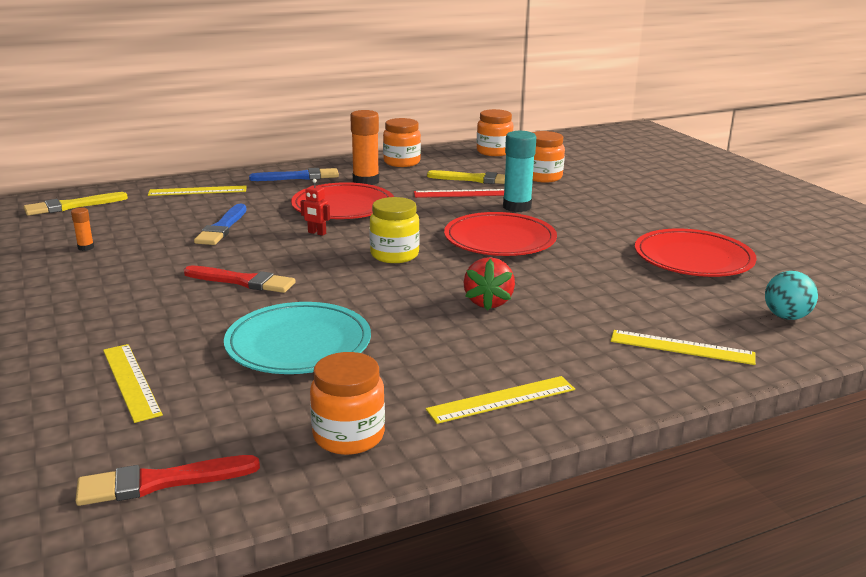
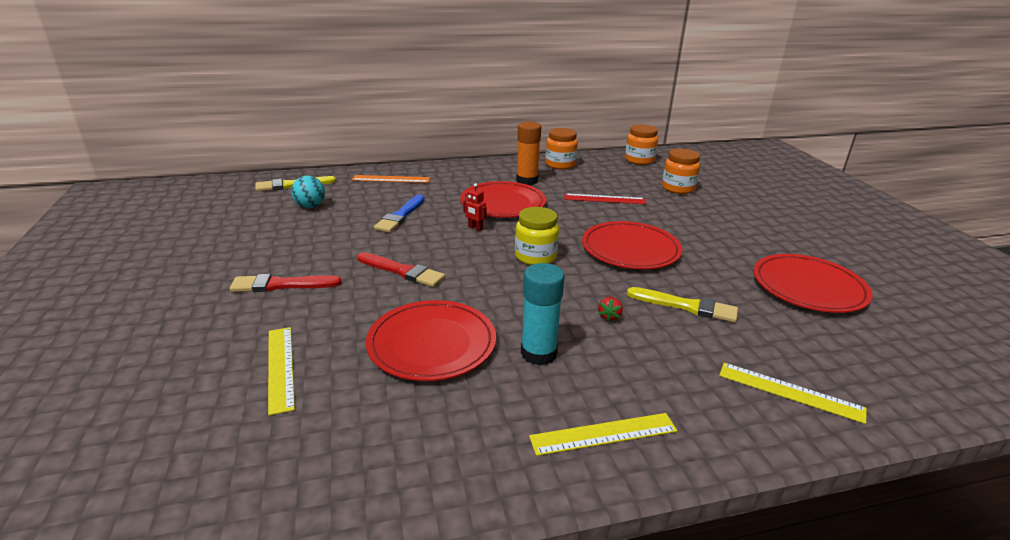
camera: 10 degrees right, 5 degrees up
(86, 247) = (289, 225): orange glue stick -> none
(161, 482) = (269, 490): red brush -> red brush (281, 285)
(197, 191) = (391, 179): yellow ruler -> orange ruler
(298, 344) = (432, 344): turquoise plate -> red plate
(299, 177) = (474, 172): blue brush -> none
(348, 436) = (451, 459): orange jar -> none
(474, 179) = (618, 186): yellow brush -> yellow brush (686, 306)
(488, 302) = (609, 316): red strawberry -> red strawberry, size x0.53
(517, 207) = (650, 216): turquoise glue stick -> turquoise glue stick (538, 353)
(786, 317) = (900, 366): turquoise ball -> turquoise ball (310, 206)

